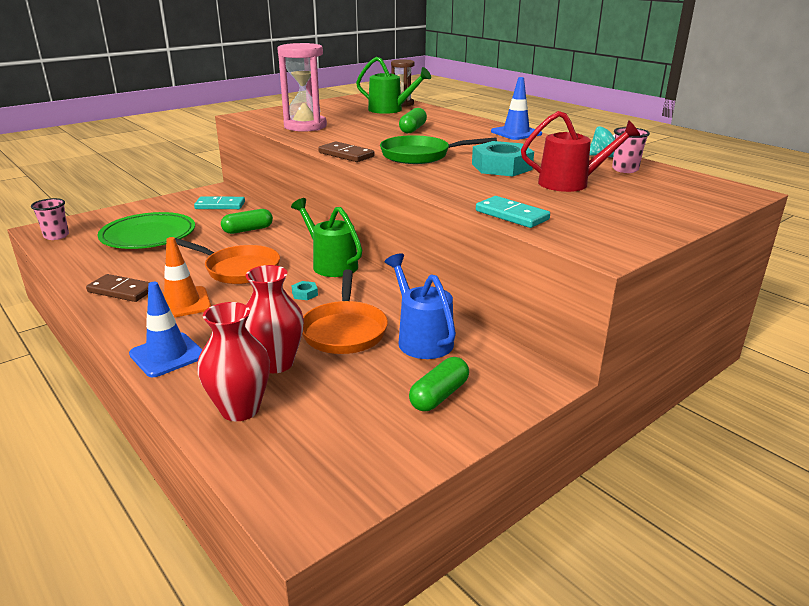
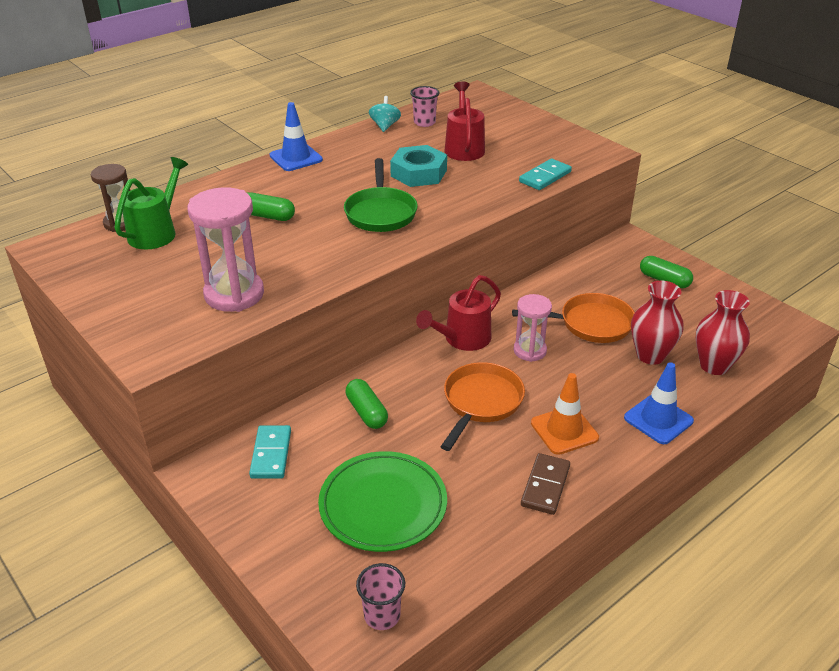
camera: 90 degrees left, 10 degrees up
(305, 294) = (530, 351): turquoise nut -> pink hourglass
(330, 264) = (462, 339): green watering can -> red watering can
(346, 155) = (375, 256): brown domino -> none
(421, 338) = (593, 286): blue watering can -> none

